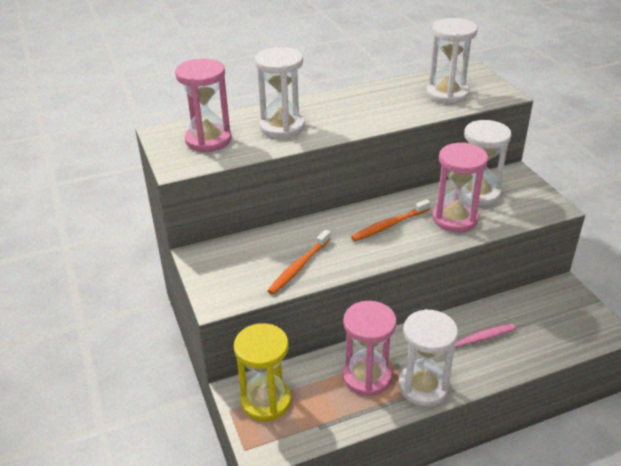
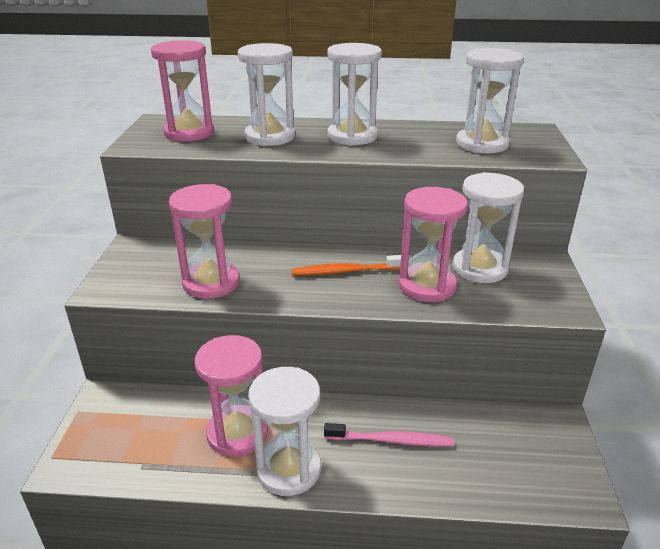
camera: 25 degrees right, 5 degrees down
(266, 401) = (118, 416): yellow hourglass -> none
(298, 267) = (211, 282): orange toothbrush -> pink hourglass
(346, 110) = (352, 136): none -> white hourglass

